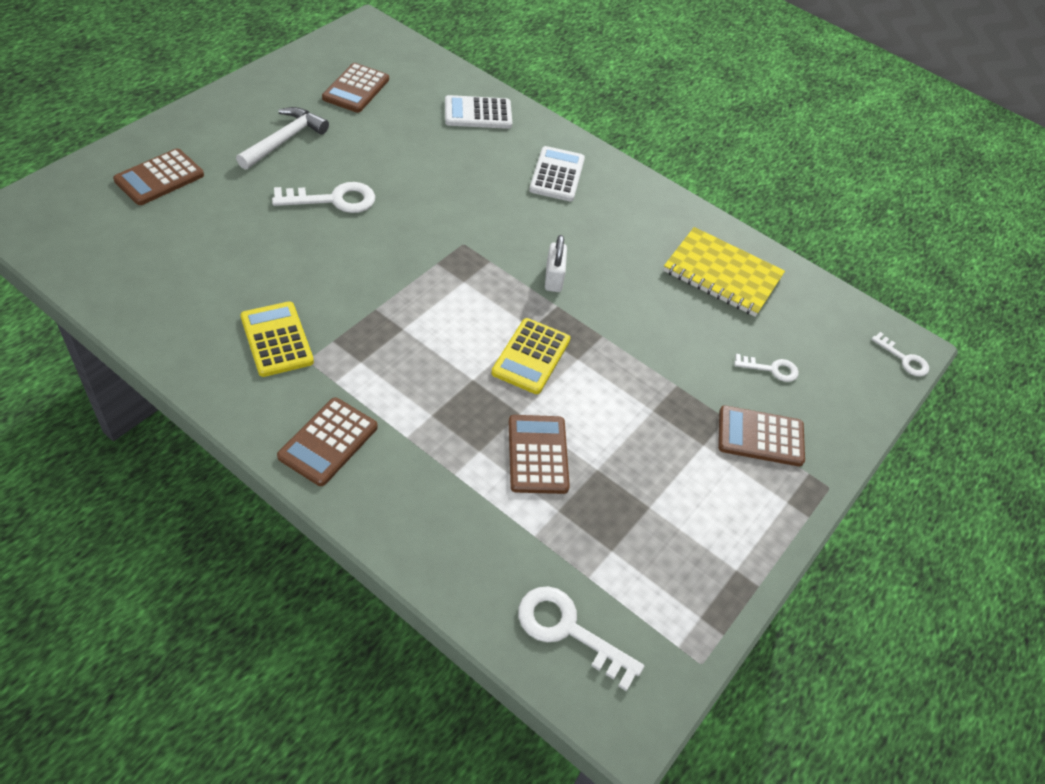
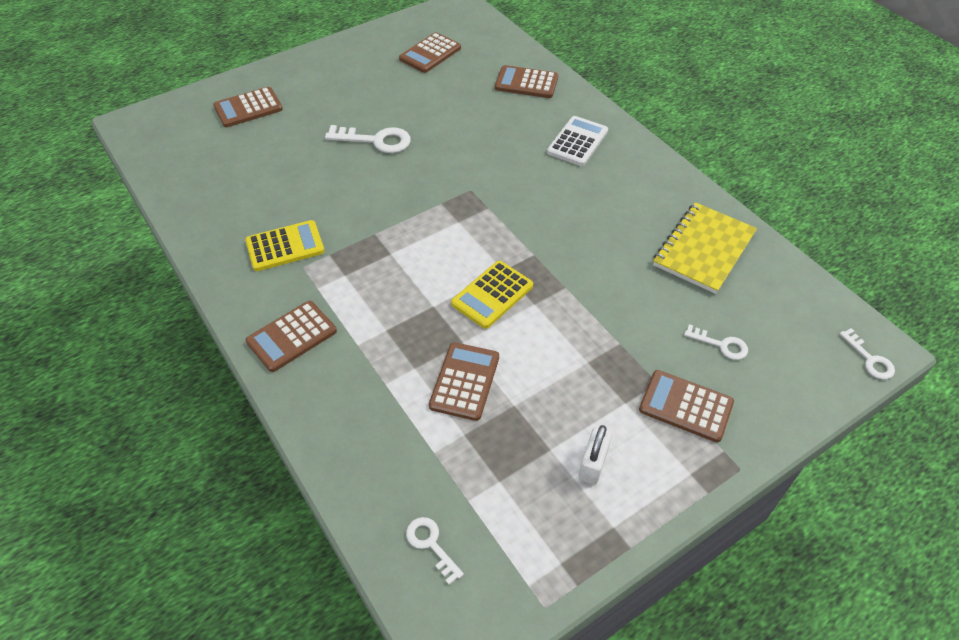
camera: 25 degrees right, 0 degrees up
(276, 339) = (285, 246): yellow calculator -> yellow calculator turned 75 degrees clockwise
(284, 140) = (356, 89): white hammer -> none
(478, 113) = (526, 83): white calculator -> brown calculator
(553, 278) = (539, 230): white padlock -> white padlock (593, 463)
(568, 631) = (431, 545): white key -> white key, size x0.59
(722, 274) = (703, 249): yellow notebook -> yellow notebook turned 75 degrees clockwise

